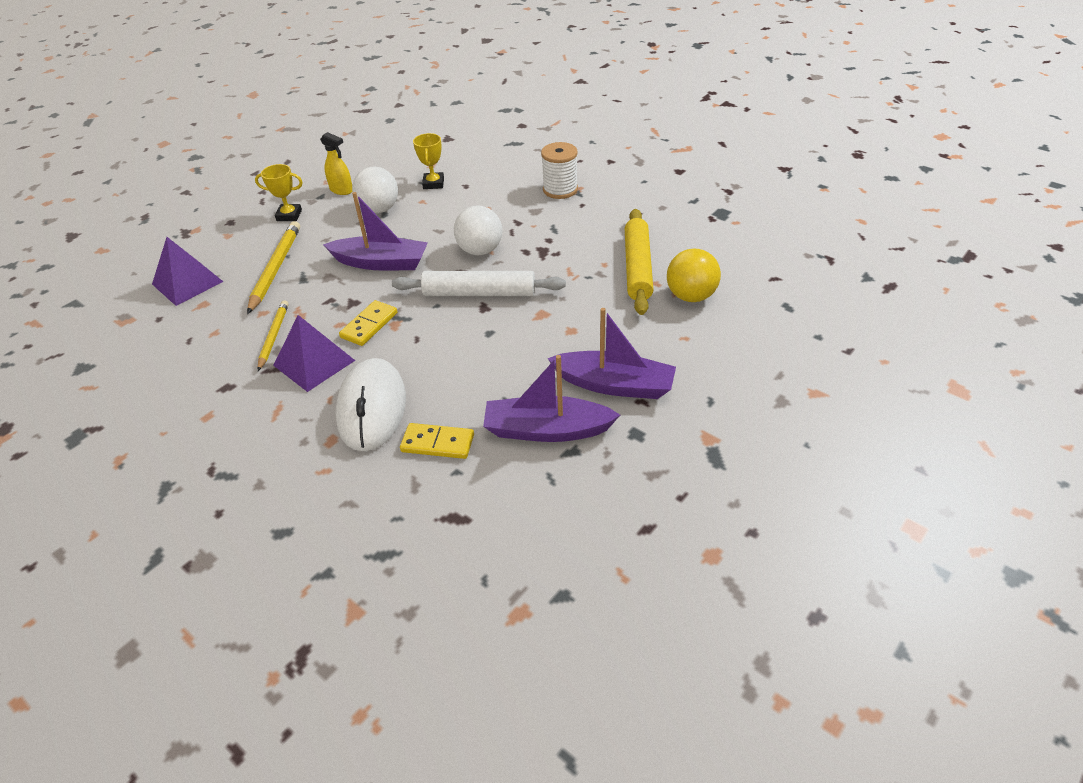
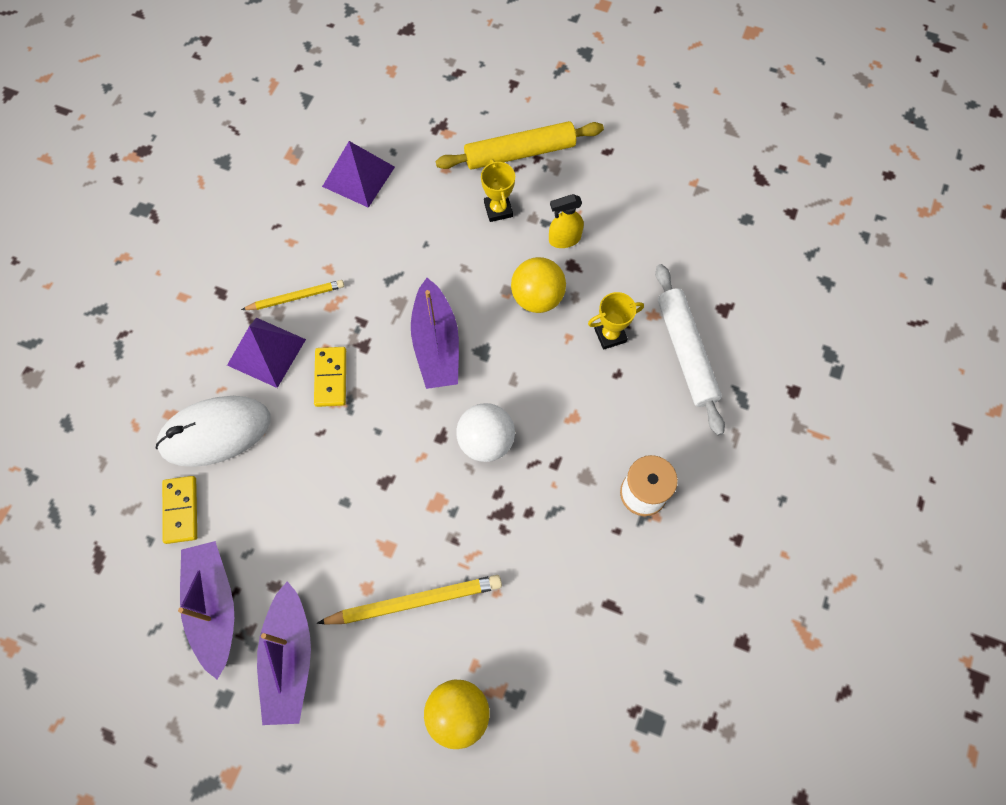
camera: 70 degrees right, 25 degrees up
(276, 268) = (401, 245): yellow pencil -> yellow pencil (415, 601)
(341, 190) = (564, 239): yellow spray bottle -> yellow spray bottle turned 60 degrees clockwise
(369, 325) = (331, 377): yellow domino -> yellow domino turned 75 degrees clockwise
(379, 209) = (537, 297): white ball -> yellow ball
(479, 293) = (407, 468): white rolling pin -> white rolling pin (686, 352)
(637, 268) = (498, 636): yellow rolling pin -> yellow rolling pin (519, 153)

